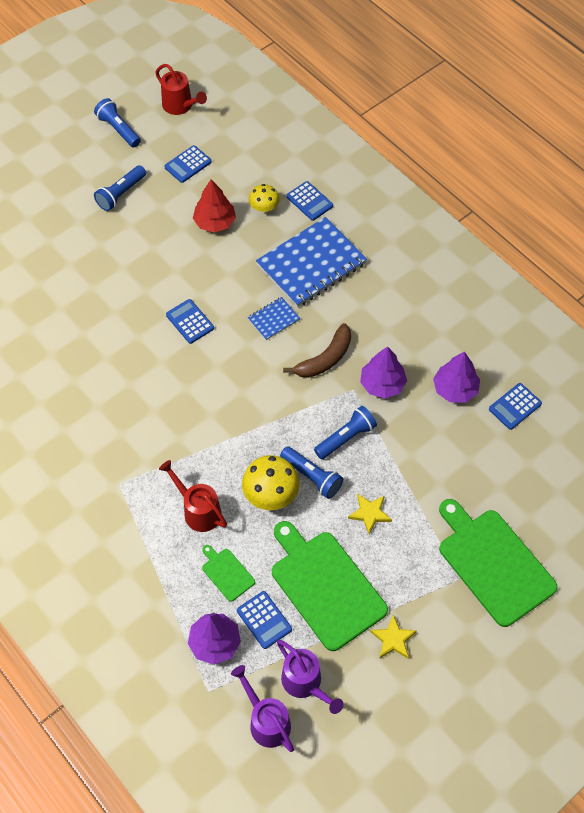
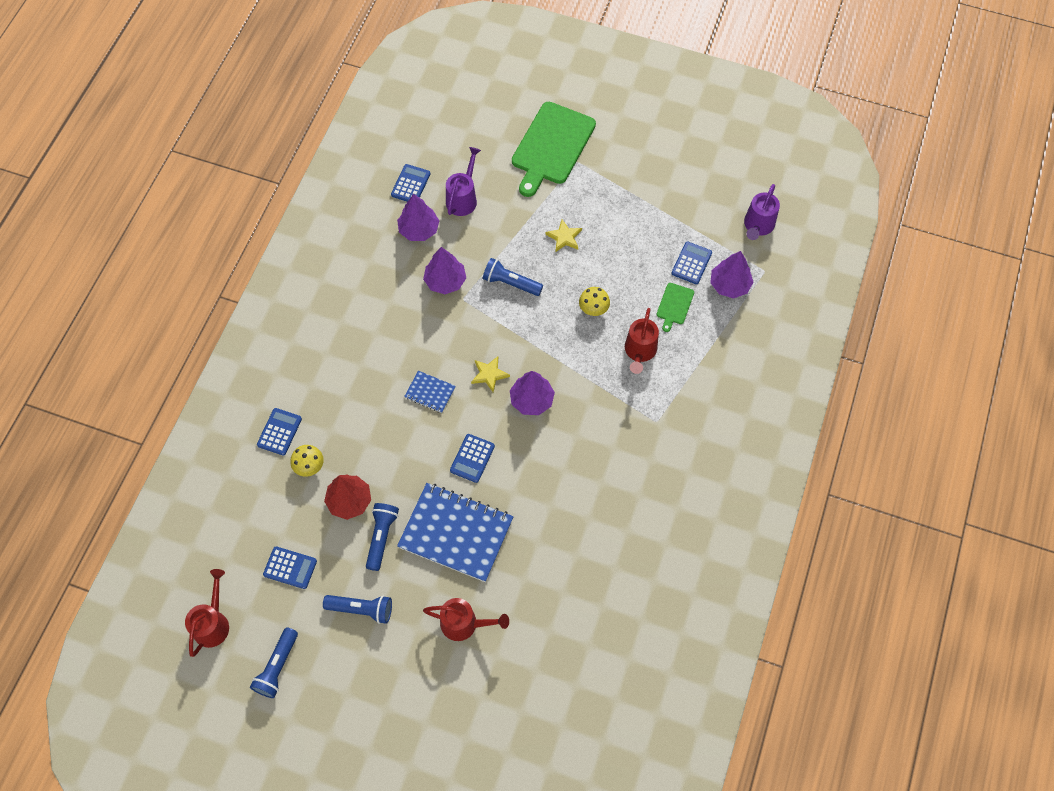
camera: 120 degrees left, 5 degrees up
(57, 252) = (465, 624): none -> red watering can
(212, 393) = (531, 400): none -> purple tree
(271, 495) = (593, 309): yellow mushroom -> yellow mushroom, size x0.62
(306, 683) = (716, 216): purple watering can -> purple watering can (463, 198)
(311, 264) = (353, 393): blue notebook -> blue notebook (456, 533)
(312, 477) = (559, 289): blue flashlight -> blue flashlight (381, 537)
(325, 359) = (446, 333): brown banana -> none
(325, 586) = (640, 238): green cutting board -> none
(393, 639) = (649, 180): yellow star -> yellow star (489, 374)
(515, 406) = (410, 184): blue calculator -> blue calculator turned 90 degrees counterclockwise

